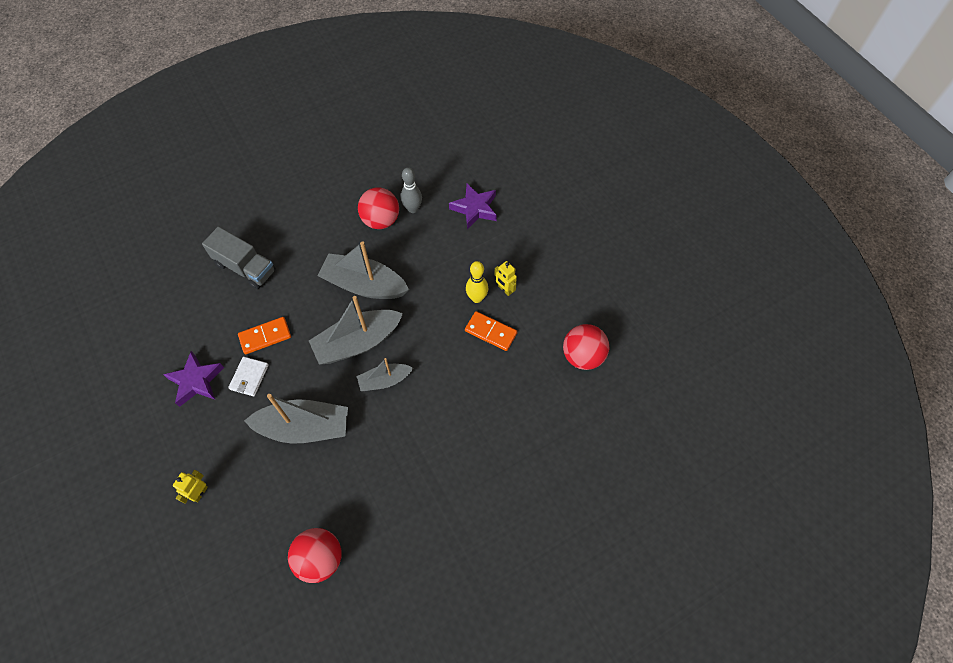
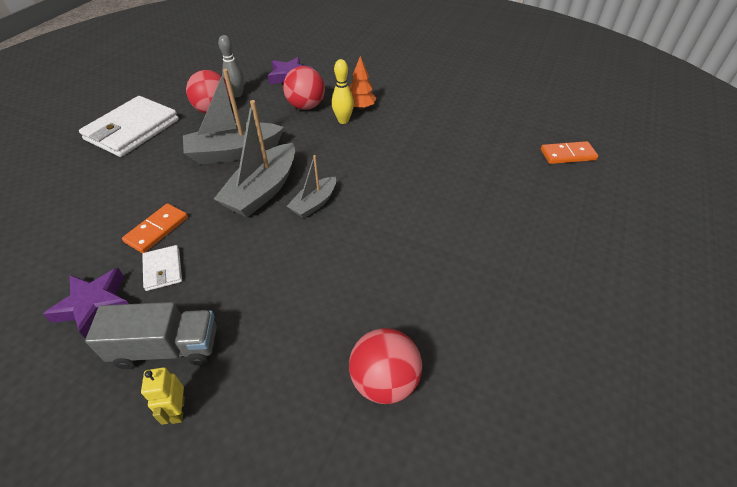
camera: 35 degrees left, 15 degrees down
(245, 267) = (92, 190): grey truck -> grey truck (167, 348)
(304, 428) = (263, 278): grey boat -> none
(306, 210) = (132, 130): none -> white wallet
(490, 332) = (375, 134): orange domino -> orange domino (567, 155)
(505, 289) = (361, 107): yellow robot -> orange tree
(582, 356) = (459, 117): red ball -> red ball (306, 106)

